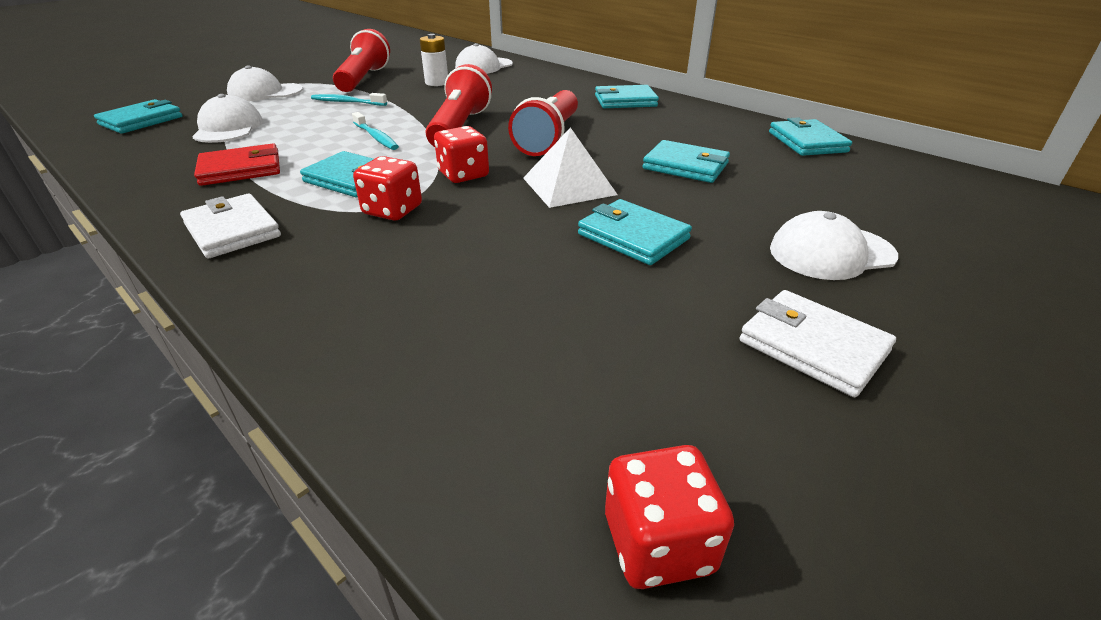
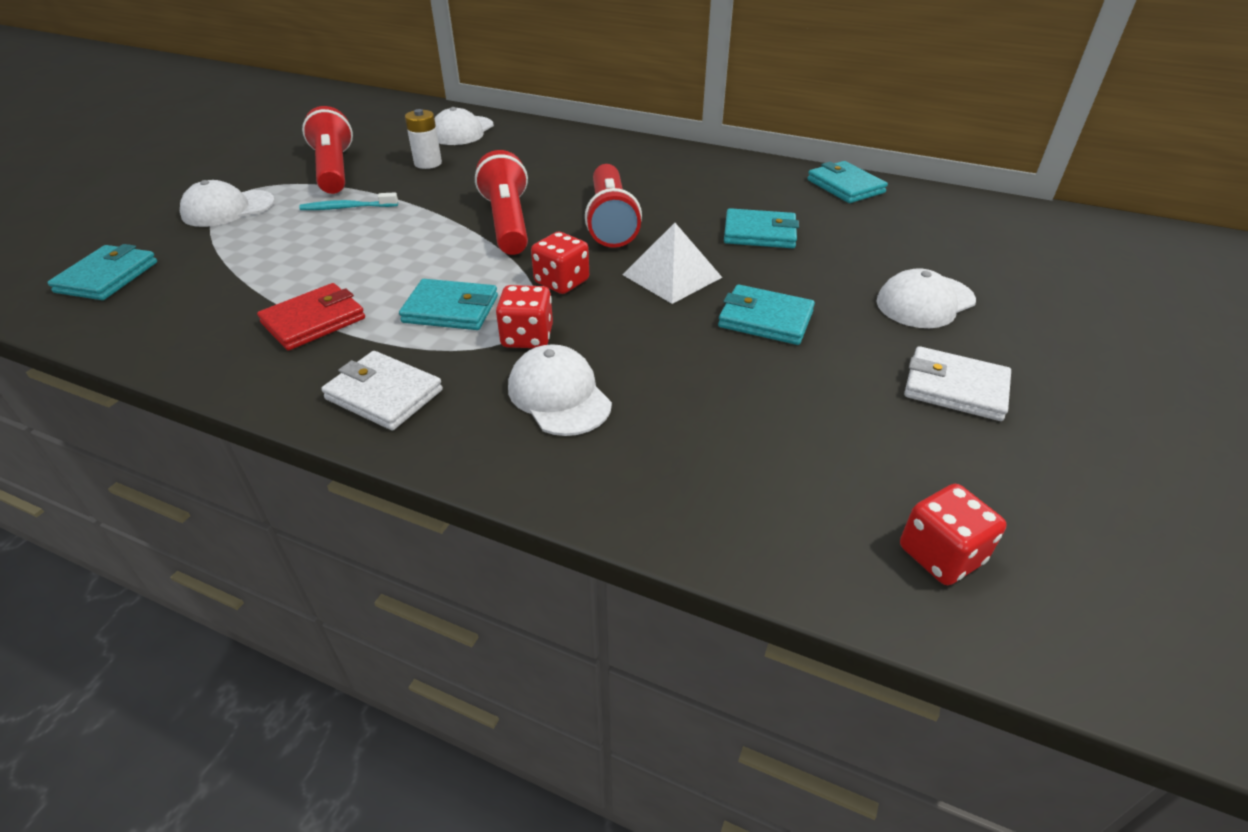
camera: 20 degrees left, 5 degrees up
(228, 128) = (237, 268): white cap -> white cap (559, 395)
(376, 137) = (427, 251): turquoise toothbrush -> none
(625, 101) = (650, 160): turquoise wallet -> none

